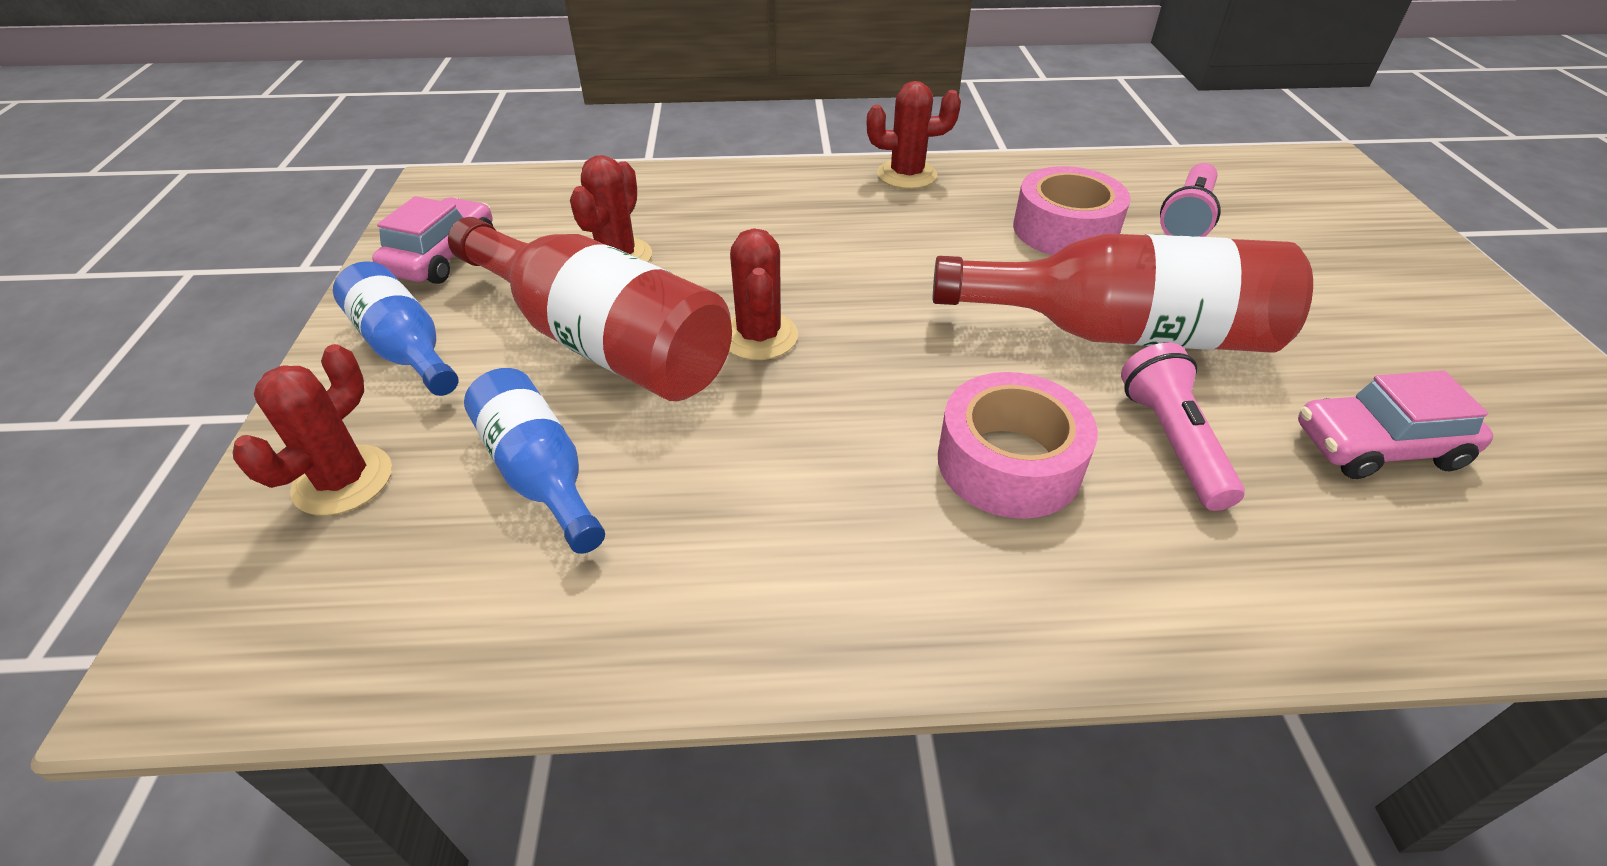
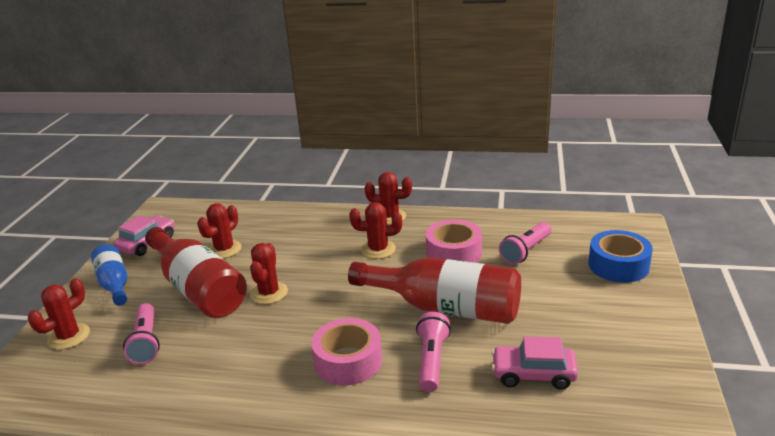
camera: 15 degrees right, 15 degrees down
(540, 473) = (146, 342): blue bottle -> pink flashlight
(923, 235) = (378, 249): none -> red cactus
(1357, 230) = (618, 265): none -> blue tape

